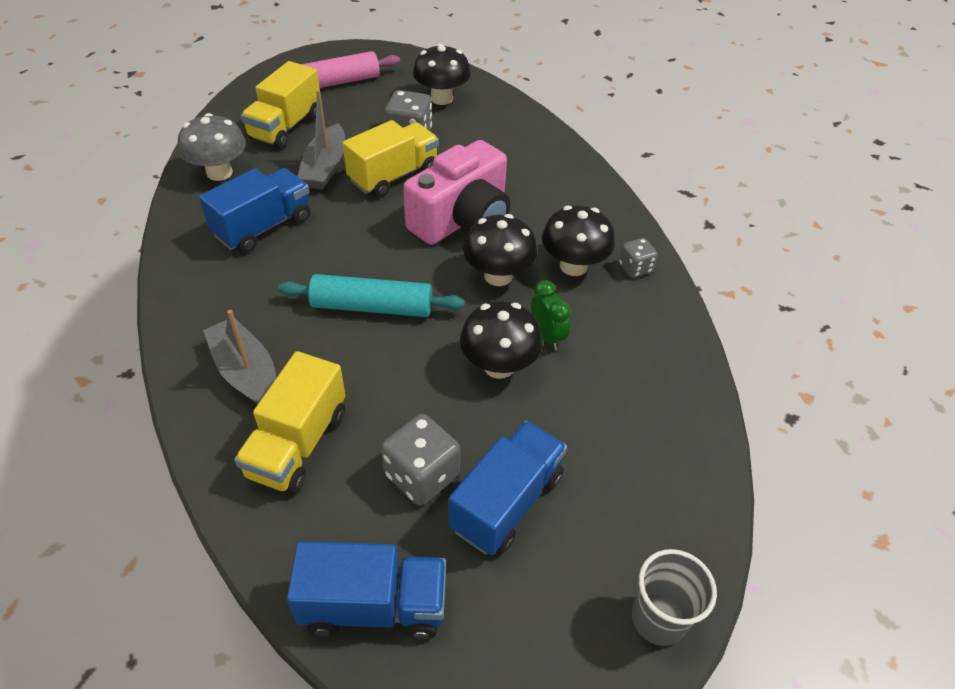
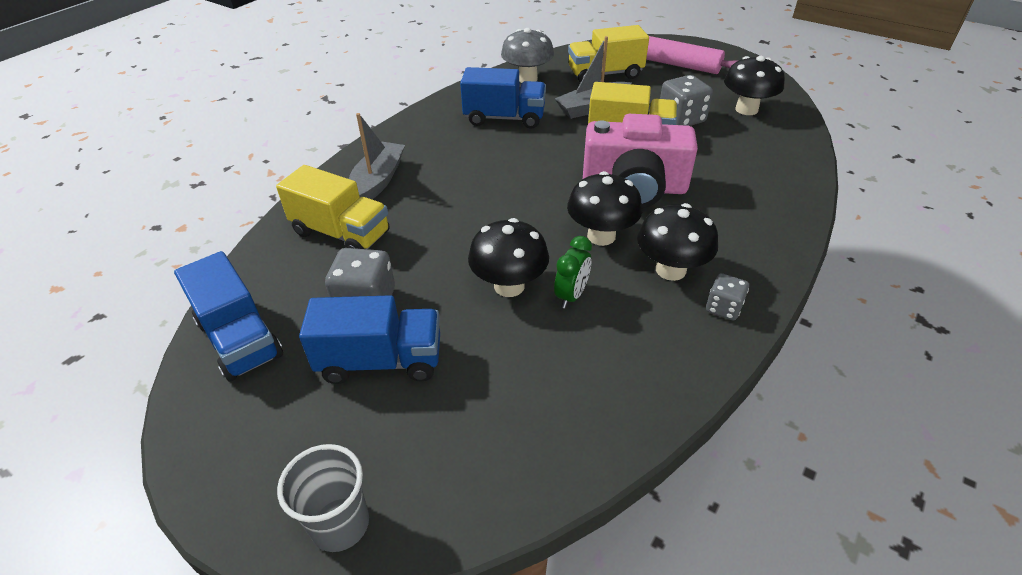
camera: 55 degrees right, 5 degrees down
(298, 444) = (341, 233): yellow truck -> yellow truck turned 135 degrees counterclockwise
(372, 307) = (492, 197): turquoise rolling pin -> none

